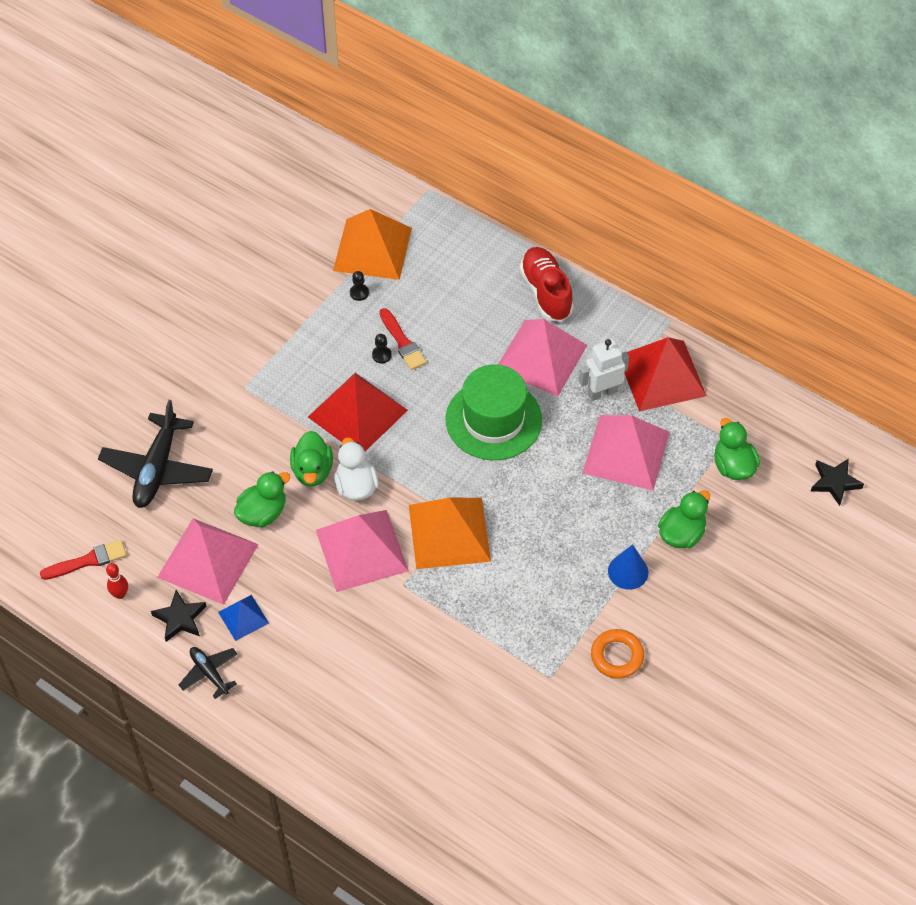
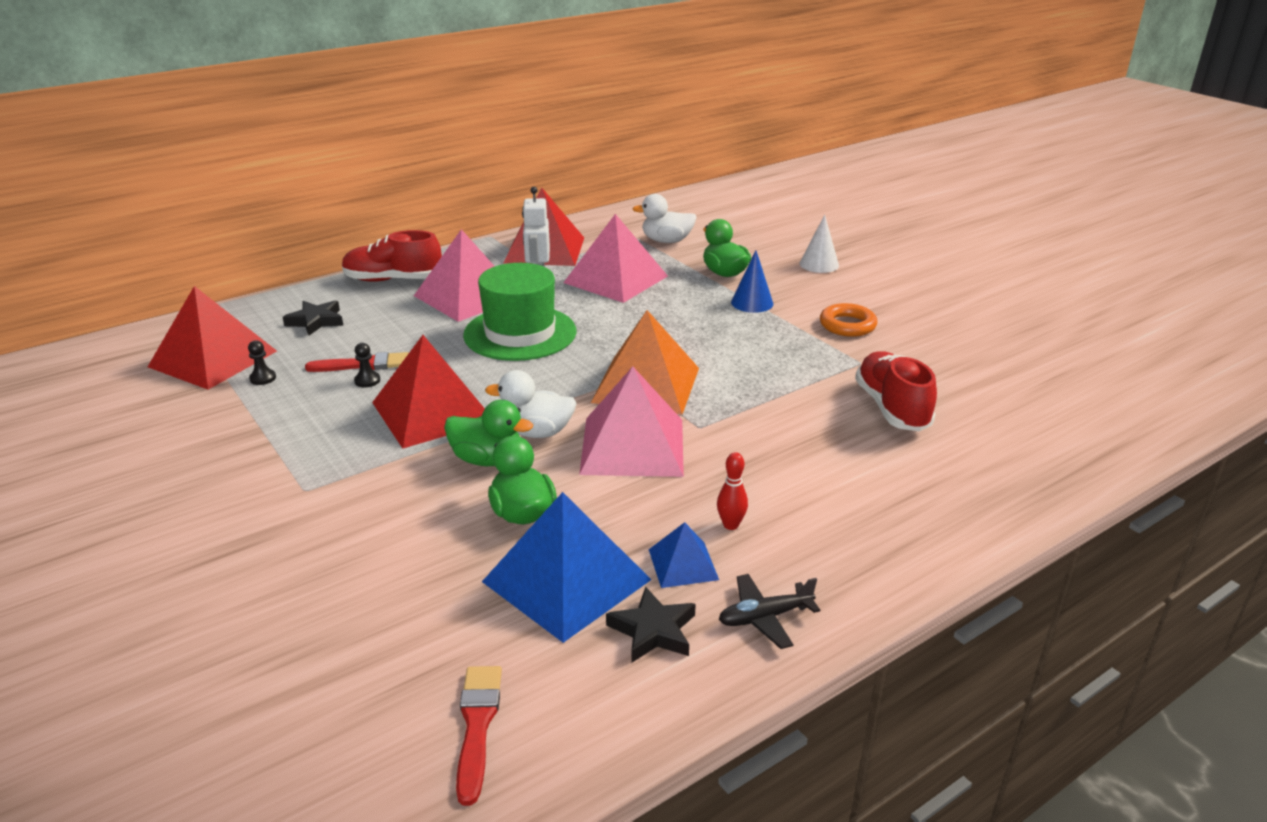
camera: 70 degrees left, 25 degrees down
(120, 594) = (570, 694): red bowling pin -> red bowling pin (730, 525)
(157, 468) = (363, 602): black plane -> none
(208, 560) = (566, 580): pink pyramid -> blue pyramid
(372, 249) = (213, 358): orange pyramid -> red pyramid
(483, 710) = (892, 408): none -> red shoe
(733, 466) = (666, 241): green duck -> white duck
(742, 609) = (819, 264): none -> white cone
(834, 482) = (711, 210): black star -> black star (316, 321)

